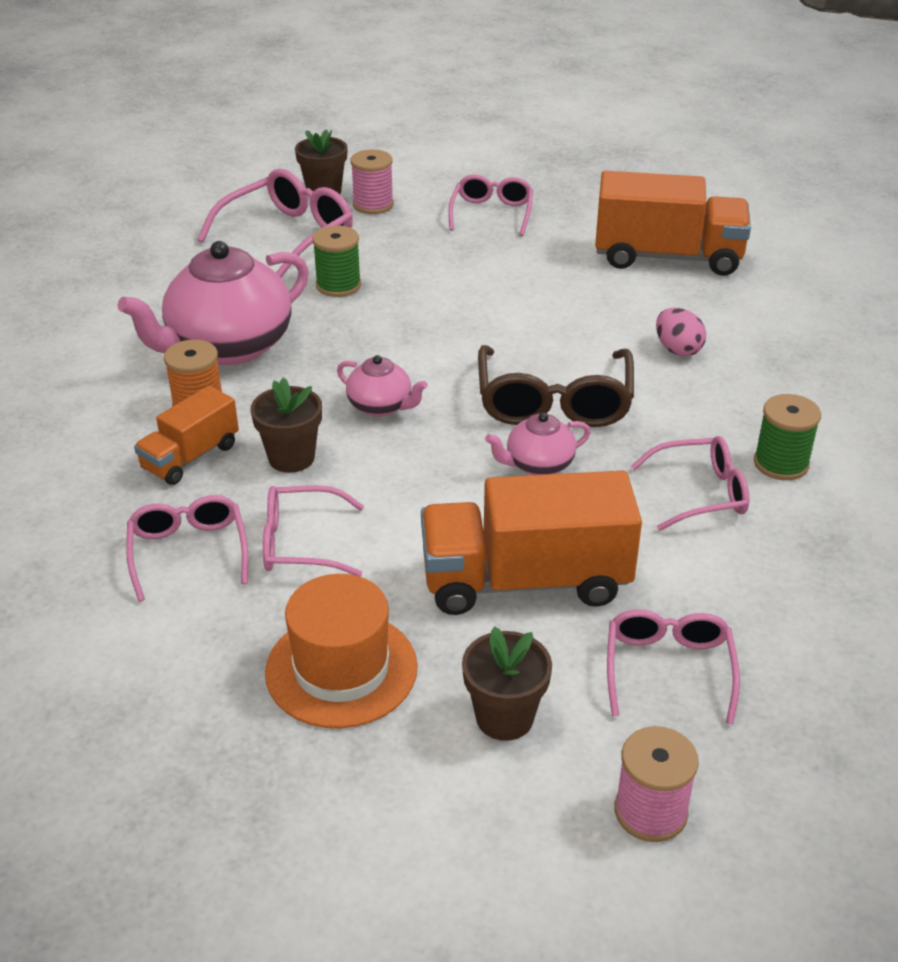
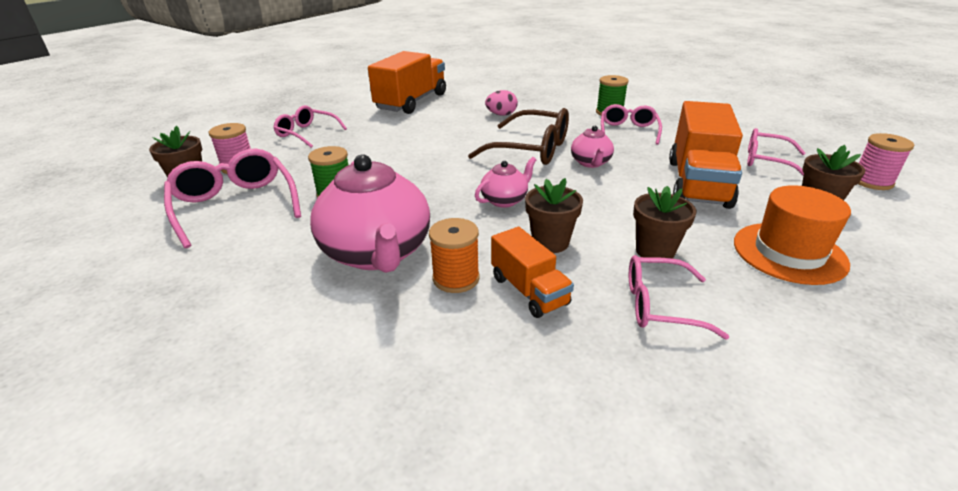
camera: 70 degrees left, 5 degrees down
(300, 543) = (655, 251): pink glasses -> brown flower pot

